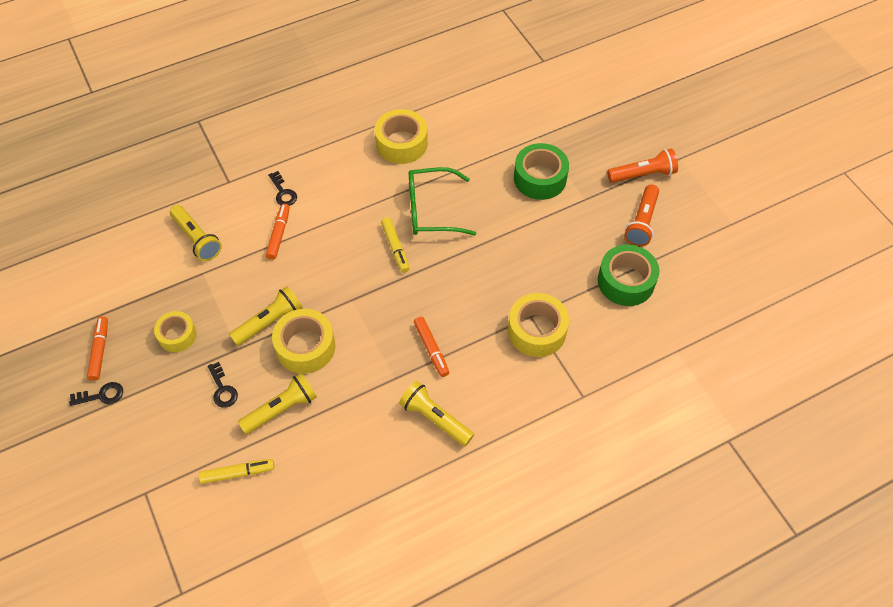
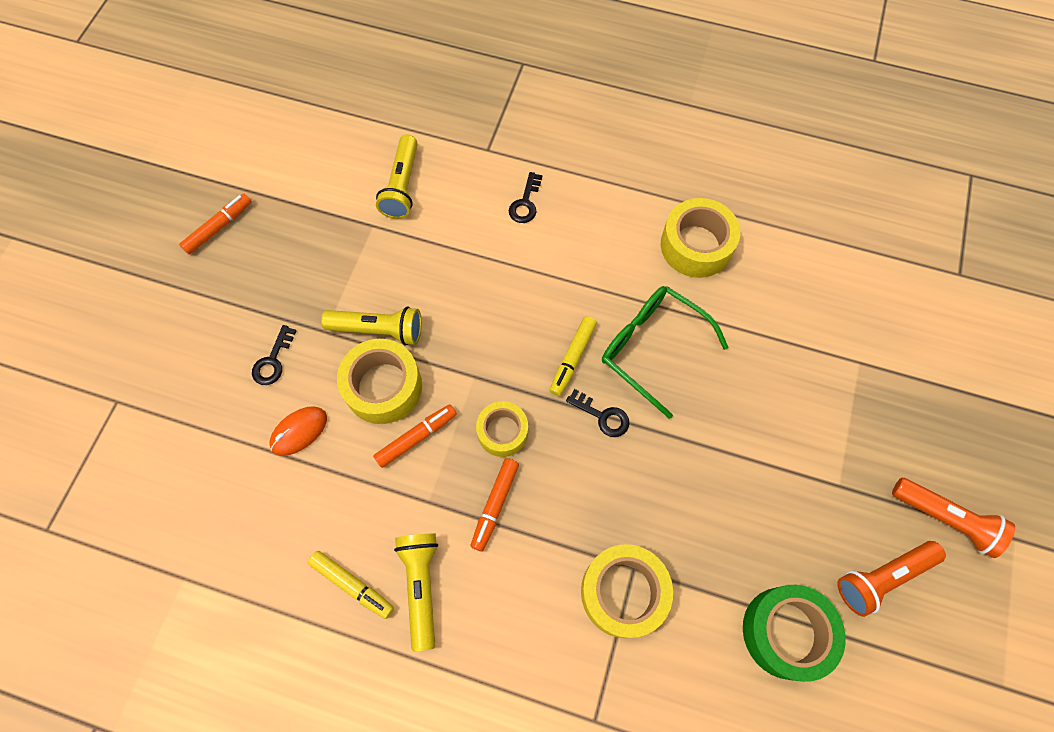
camera: 45 degrees right, 10 degrees up
(101, 395) = (178, 272): black key -> black key (602, 416)
(177, 335) = (291, 270): yellow tape -> yellow tape (502, 432)
(237, 473) = (201, 459): yellow marker -> yellow marker (352, 585)
(279, 234) = (477, 245): orange marker -> orange marker (416, 437)
(281, 409) = (299, 431): yellow flashlight -> orange mouse
(540, 178) = (810, 414): green tape -> none

